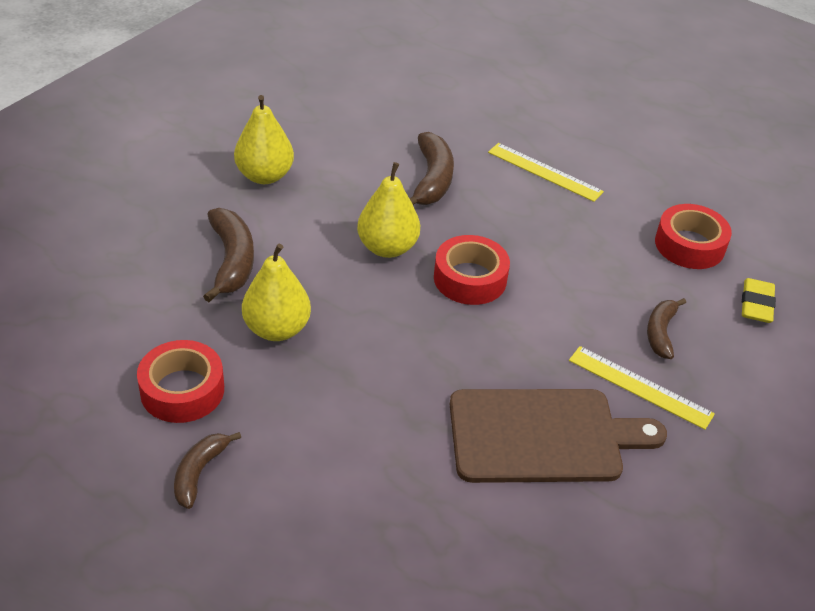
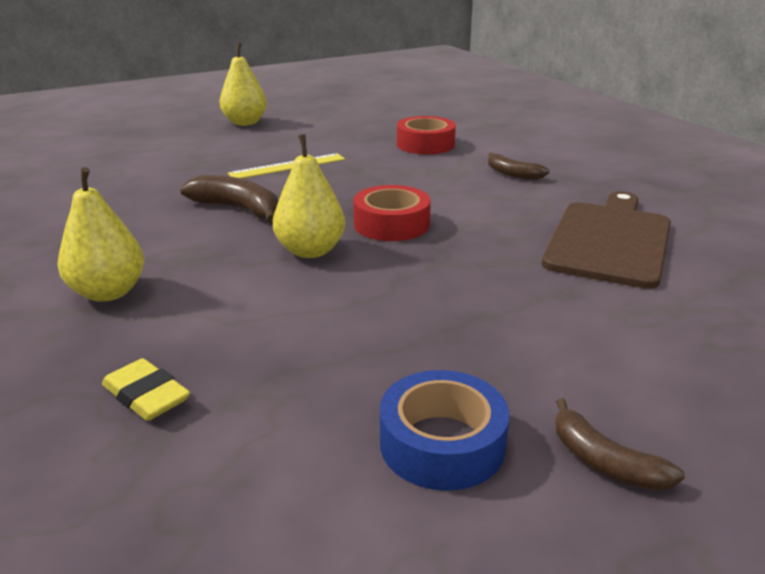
camera: 60 degrees left, 15 degrees down
(182, 390) = (442, 443): red tape -> blue tape
(232, 261) = (232, 348): brown banana -> none
(277, 329) = (380, 343): yellow pear -> yellow pear (245, 123)
(640, 387) = (568, 194): yellow ruler -> none
(756, 304) = (503, 142): yellow eraser -> yellow eraser (146, 396)

